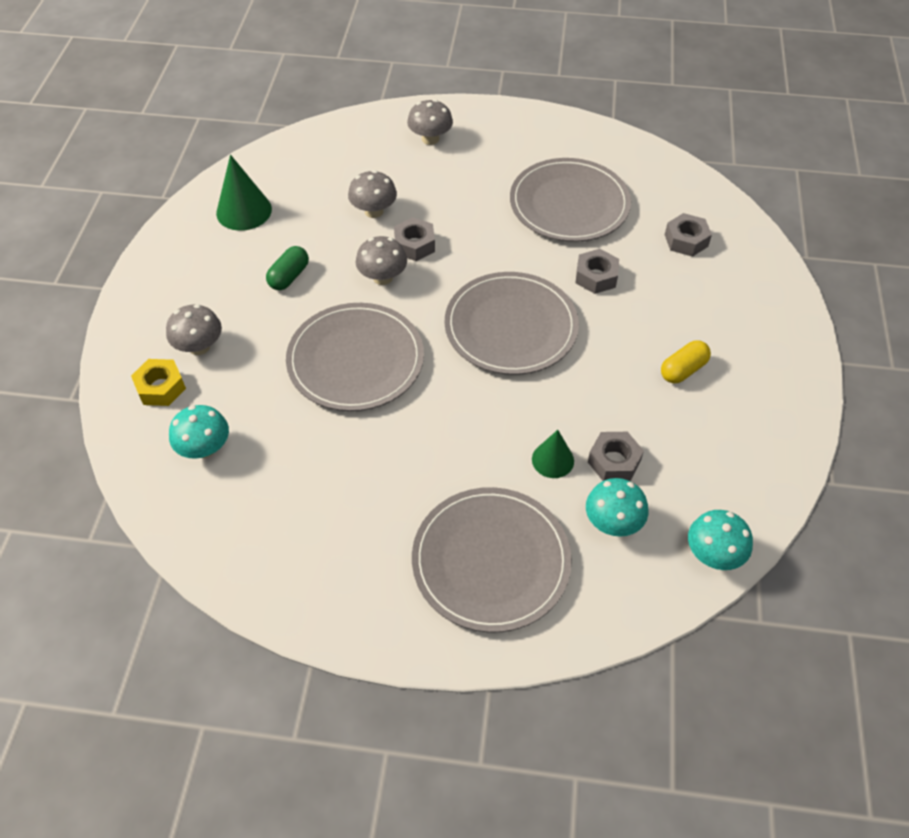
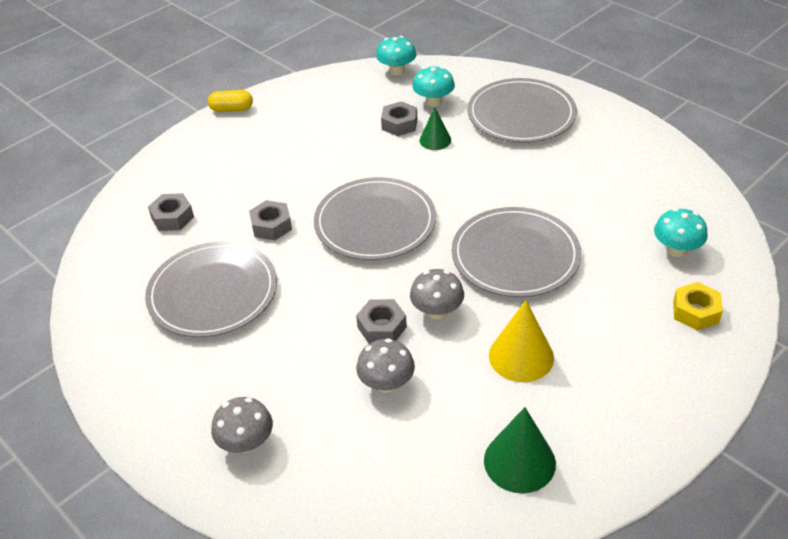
camera: 140 degrees left, 10 degrees down
(199, 347) = (644, 331): grey mushroom -> none
(289, 276) = (521, 356): green capsule -> yellow cone
(683, 370) = (296, 146): yellow capsule -> yellow capsule (232, 109)

